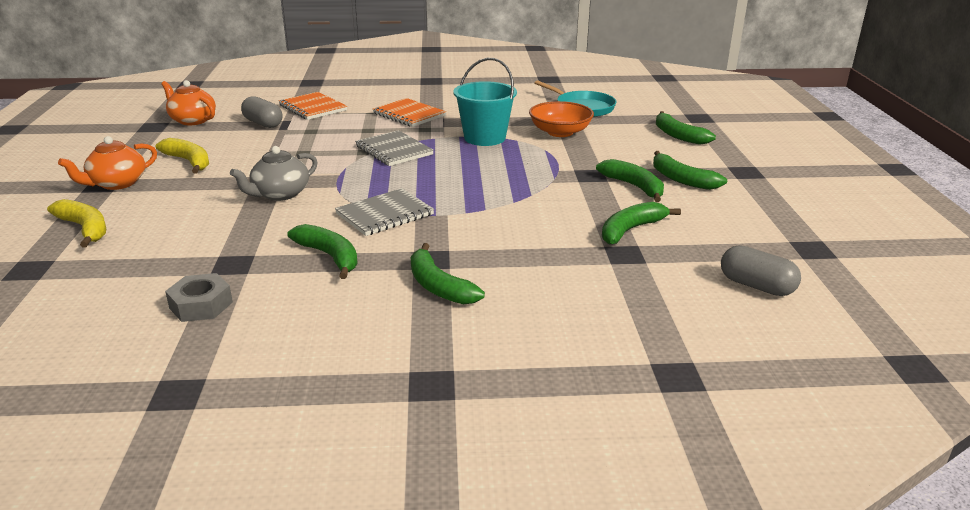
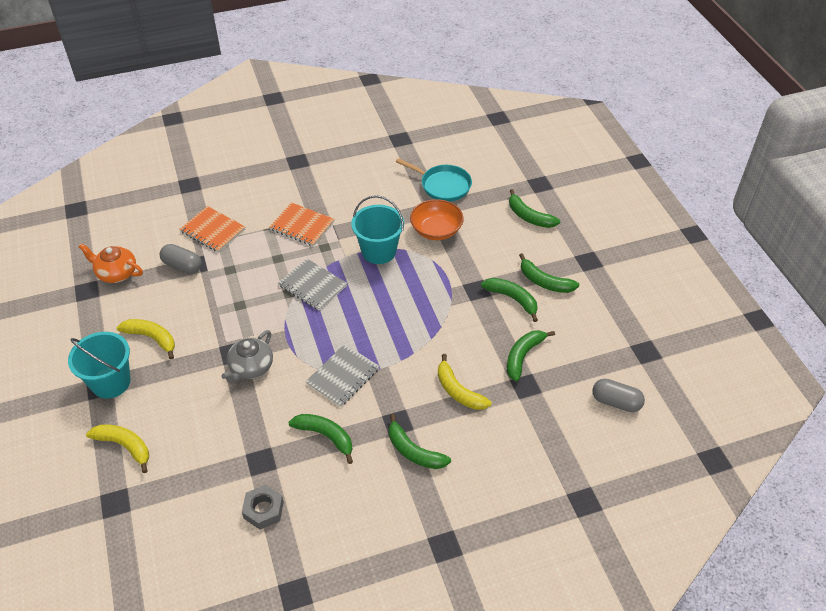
camera: 15 degrees left, 20 degrees up
(117, 183) = (111, 382): orange teapot -> turquoise bucket
(528, 245) = (458, 391): none -> yellow banana

